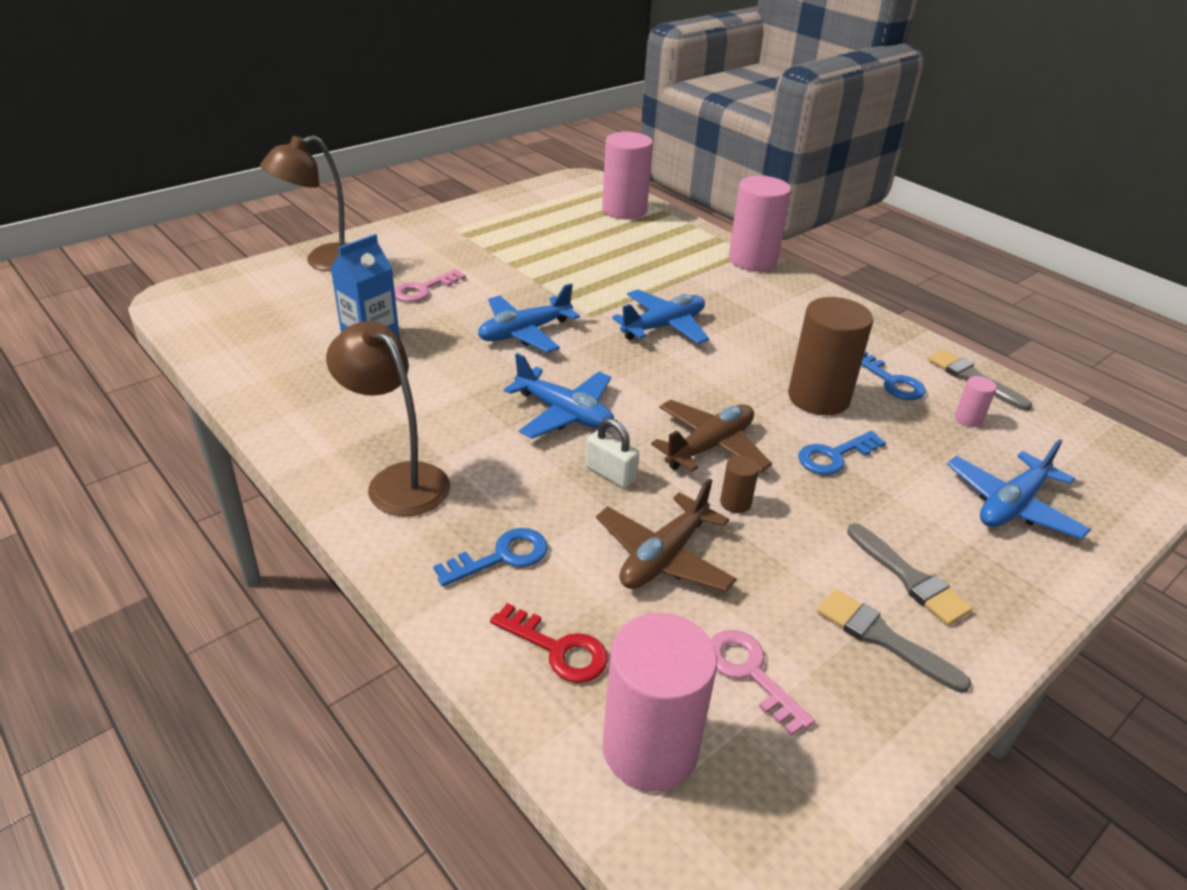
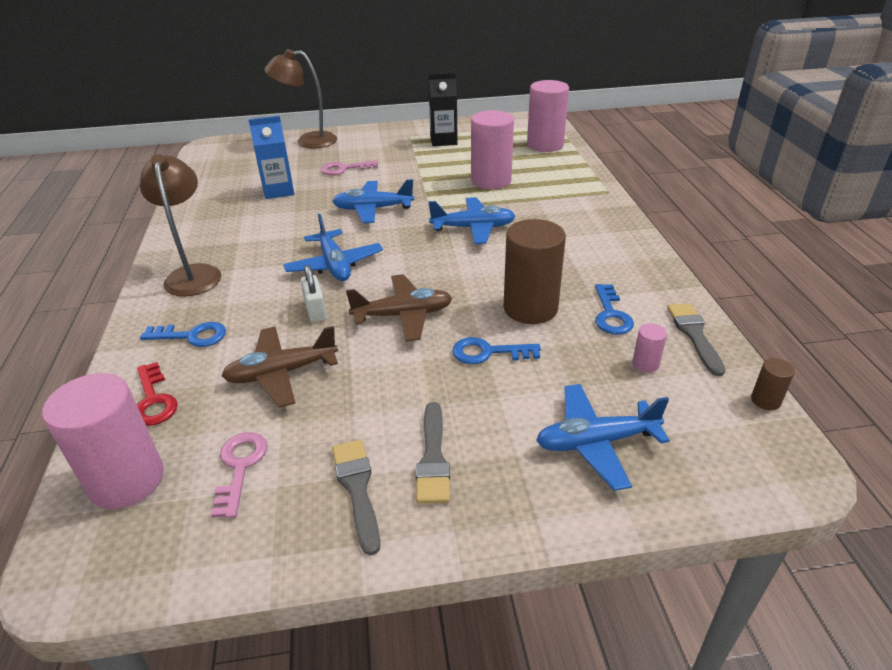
camera: 35 degrees right, 0 degrees up
(503, 226) = (443, 140): none -> black carton
(735, 503) = (372, 357): brown cylinder -> brown cylinder (765, 400)
(752, 260) = (605, 198): pink cylinder -> pink cylinder (491, 180)

